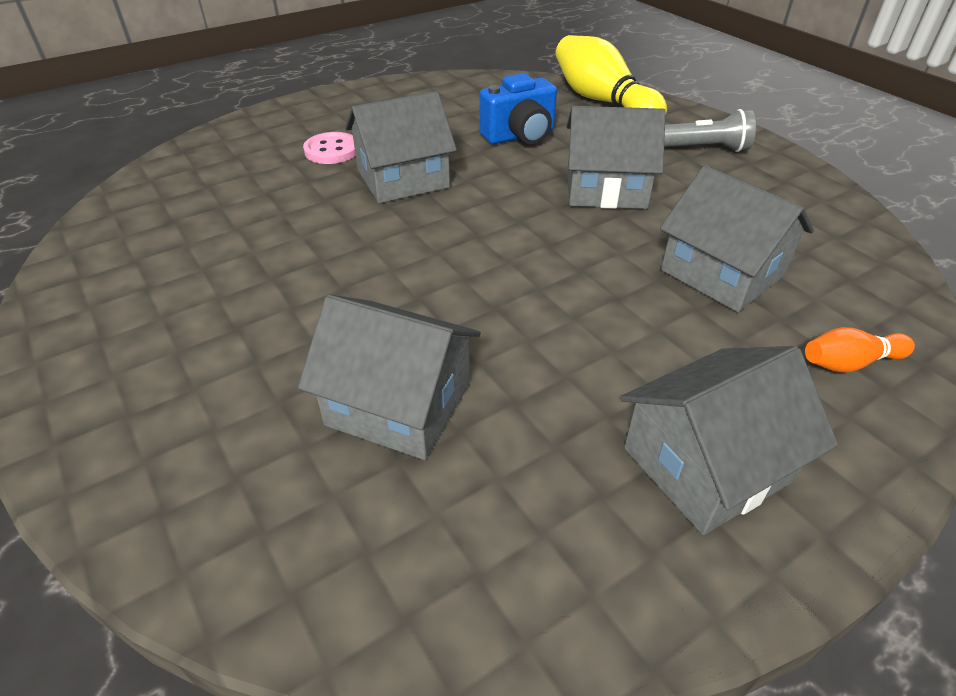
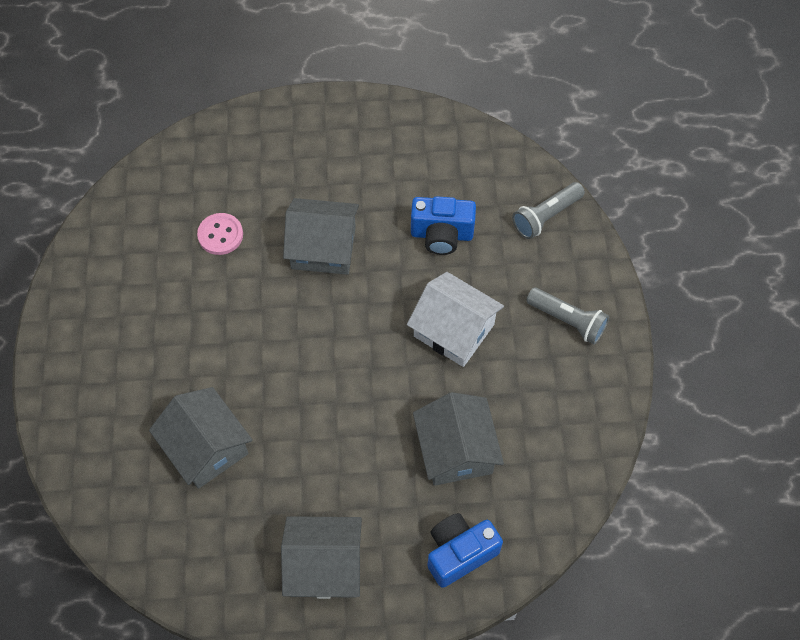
camera: 30 degrees right, 20 degrees up
(332, 150) = (295, 187): pink button -> pink button (220, 235)
(602, 101) = (546, 216): yellow bowling pin -> grey flashlight
(605, 188) = (454, 330): grey house -> white house
(849, 363) = (459, 553): orange bowling pin -> blue camera

